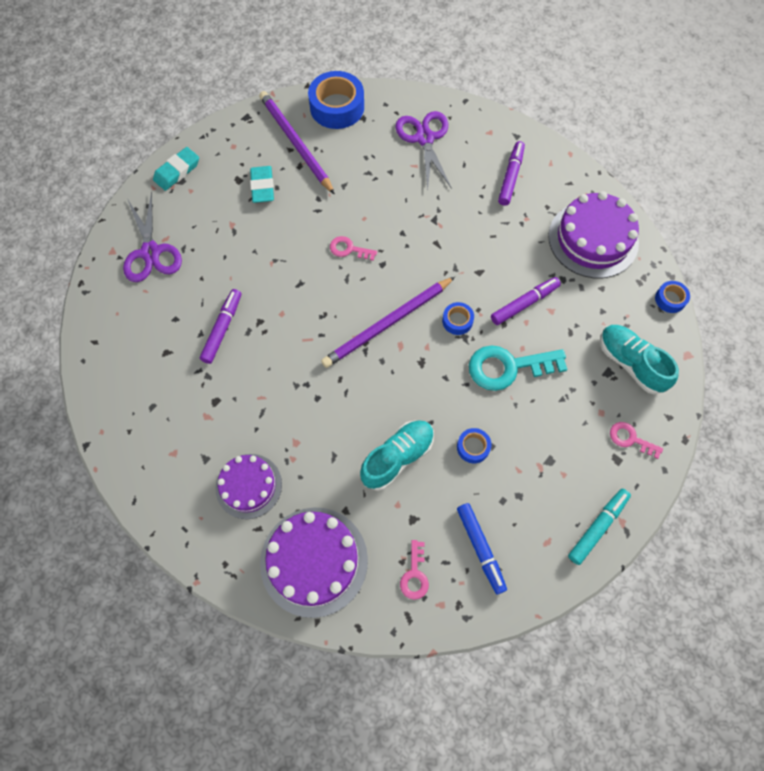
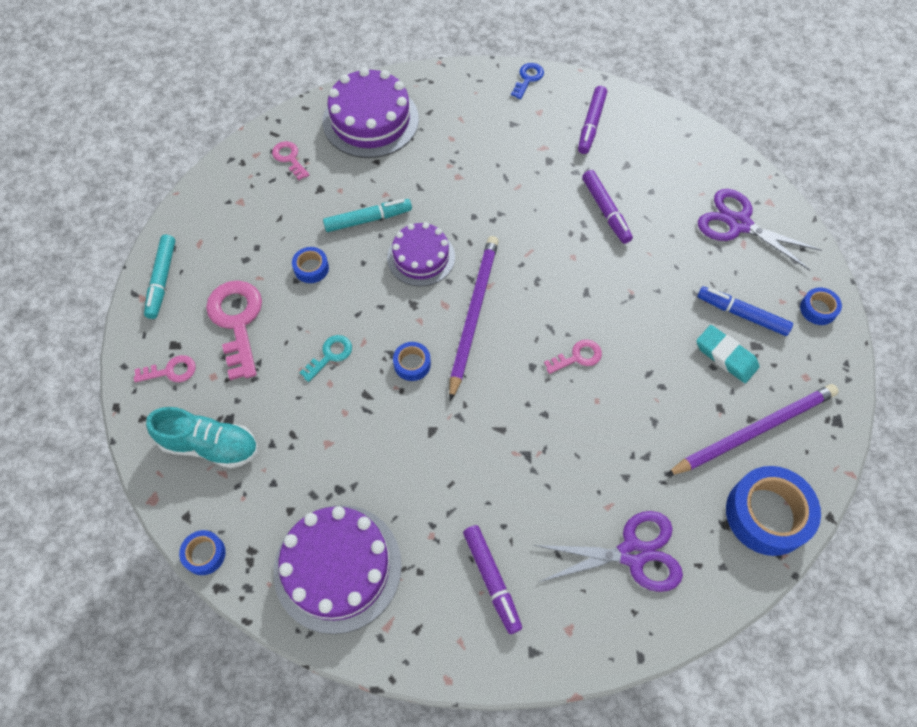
camera: 140 degrees right, 5 degrees down
(145, 495) = (528, 78): none -> blue key
(177, 171) = (818, 309): turquoise eraser -> blue tape
(248, 486) = (463, 129): purple cake -> purple cake (421, 257)
(295, 143) = (754, 431): purple pencil -> purple pencil turned 45 degrees counterclockwise
(397, 457) = (368, 219): turquoise shoe -> turquoise marker
(425, 138) = (632, 553): purple scissors -> purple scissors turned 45 degrees counterclockwise
(480, 548) = (251, 204): blue marker -> blue marker (742, 314)
(508, 367) = (330, 355): turquoise key -> turquoise key, size x0.52
(524, 304) = (360, 430): purple marker -> purple marker (591, 124)
(558, 443) = (237, 321): none -> pink key

